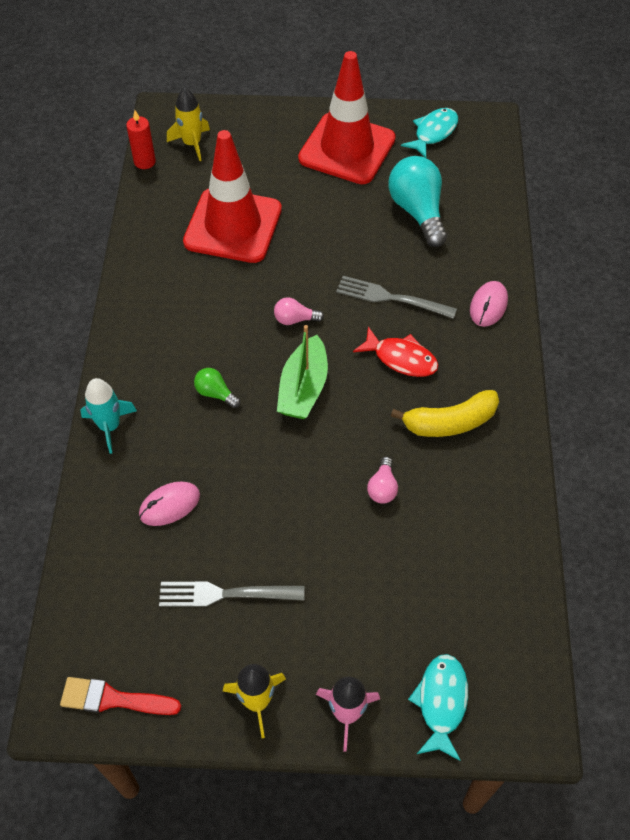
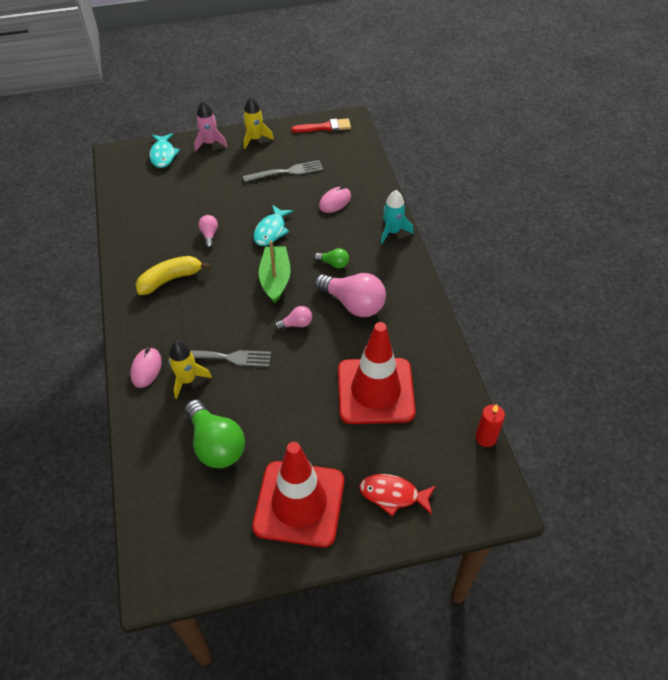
camera: 165 degrees right, 5 degrees down
(192, 144) = (453, 470): yellow rocket -> yellow rocket (187, 379)
(214, 329) = (353, 304): none -> pink light bulb
(401, 358) = (210, 313): red fish -> red fish (393, 495)
(418, 212) = (216, 445): turquoise light bulb -> green light bulb
(433, 133) = (213, 549): turquoise fish -> turquoise fish (271, 231)

